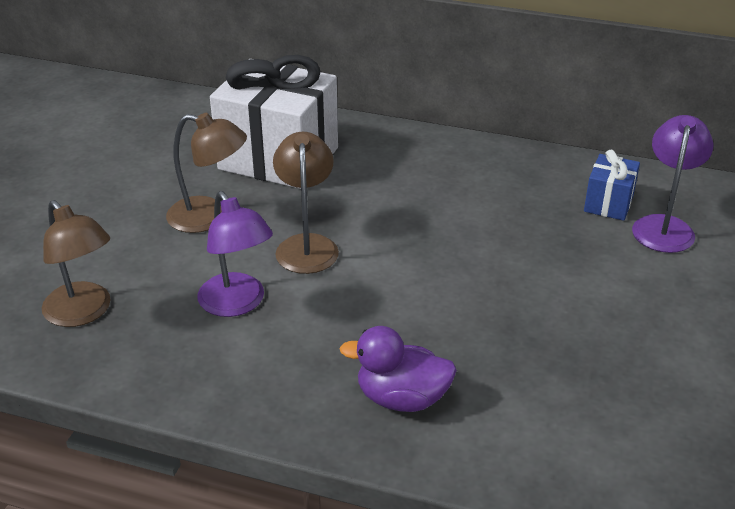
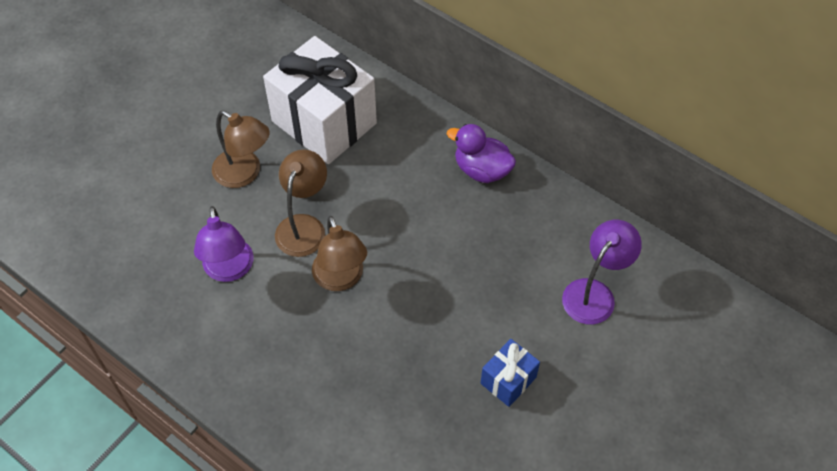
camera: 20 degrees right, 20 degrees up
(83, 313) = (121, 244): brown lamp -> brown lamp (341, 279)
(402, 398) = (303, 395): purple duck -> purple duck (481, 170)
(608, 203) = (563, 254): blue gift -> blue gift (508, 380)

